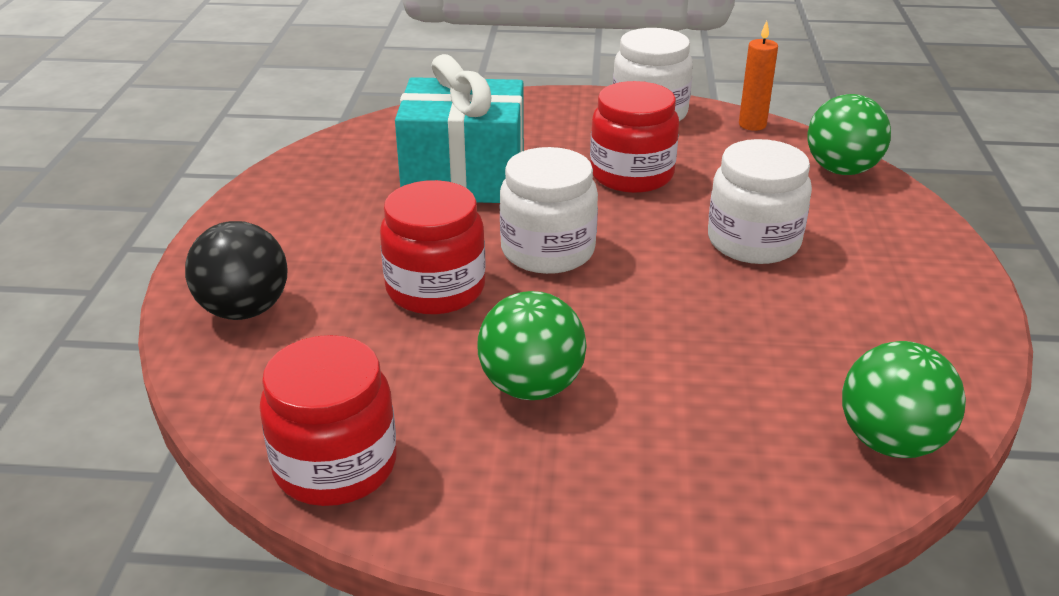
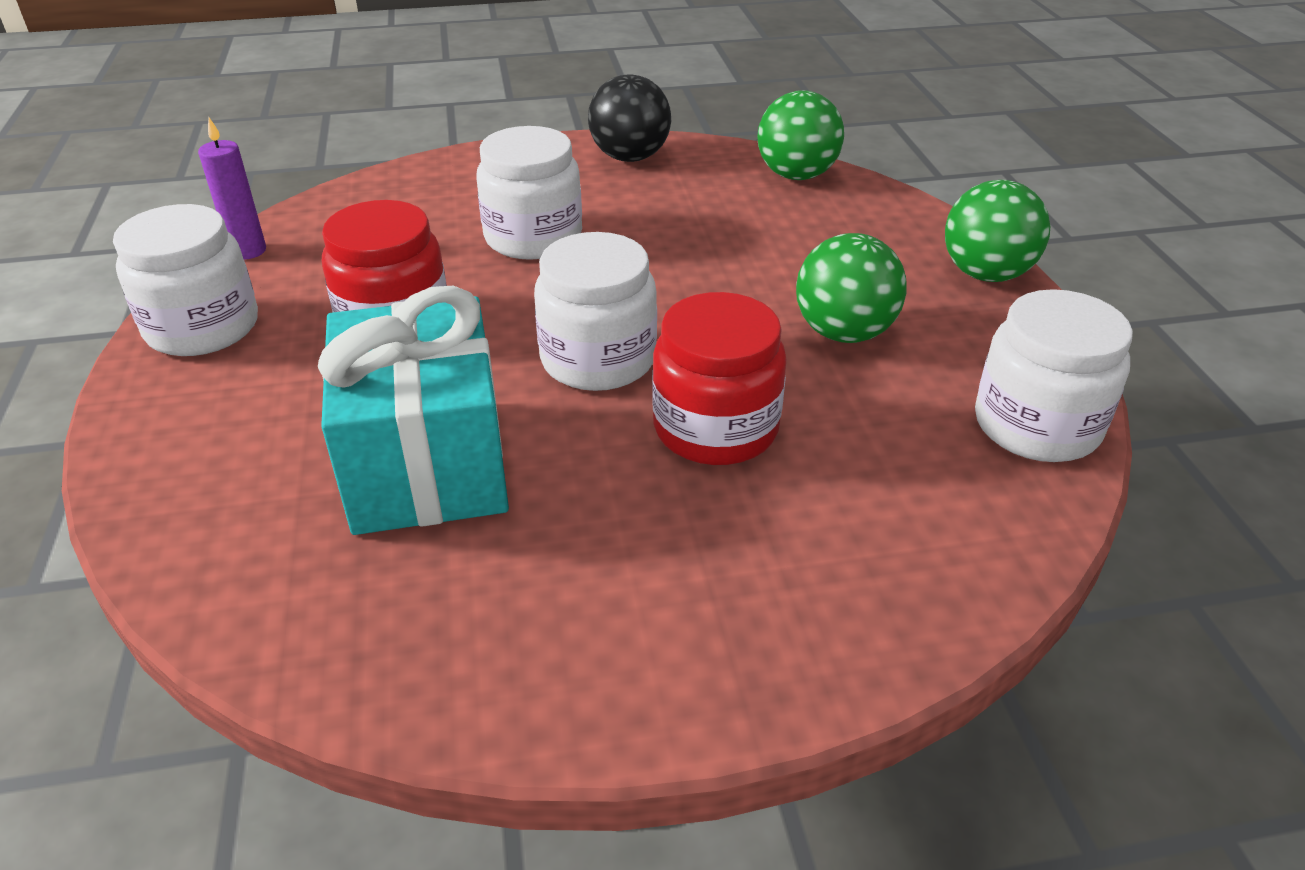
camera: 105 degrees left, 5 degrees up
(244, 310) = (850, 590): black ball -> black ball (630, 157)
(335, 465) = (1036, 425): red jar -> white jar
(752, 125) = (248, 251): orange candle -> purple candle
(841, 170) = (367, 196): green ball -> green ball (986, 274)

